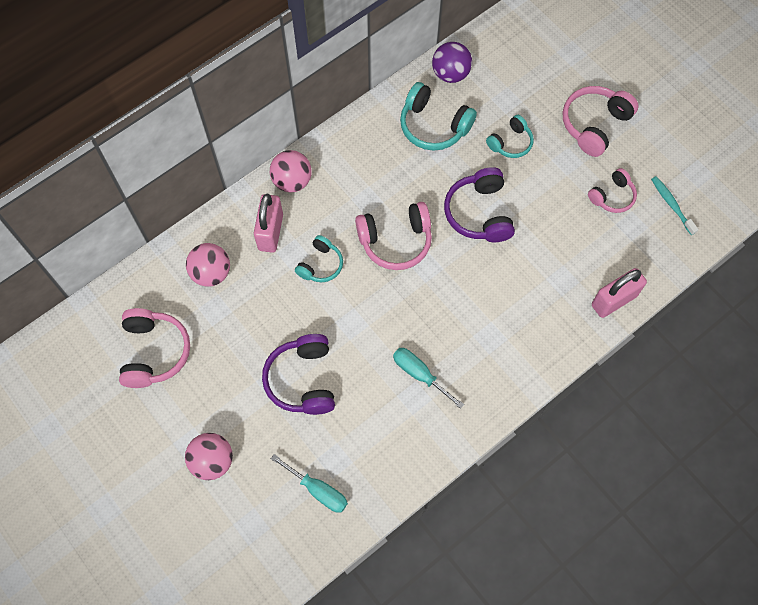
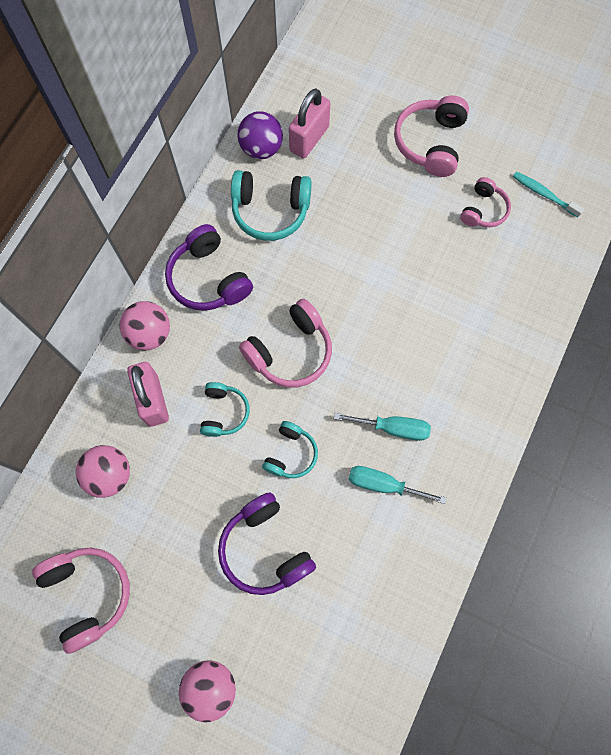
camera: 25 degrees left, 5 degrees up
(318, 490) = (339, 663): turquoise screwdriver -> turquoise screwdriver (393, 428)
(479, 213) = (361, 284): purple headphones -> purple headphones (209, 278)
(510, 142) = (357, 196): turquoise headphones -> turquoise headphones (290, 454)
(613, 300) = (537, 317): pink padlock -> pink padlock (309, 139)

